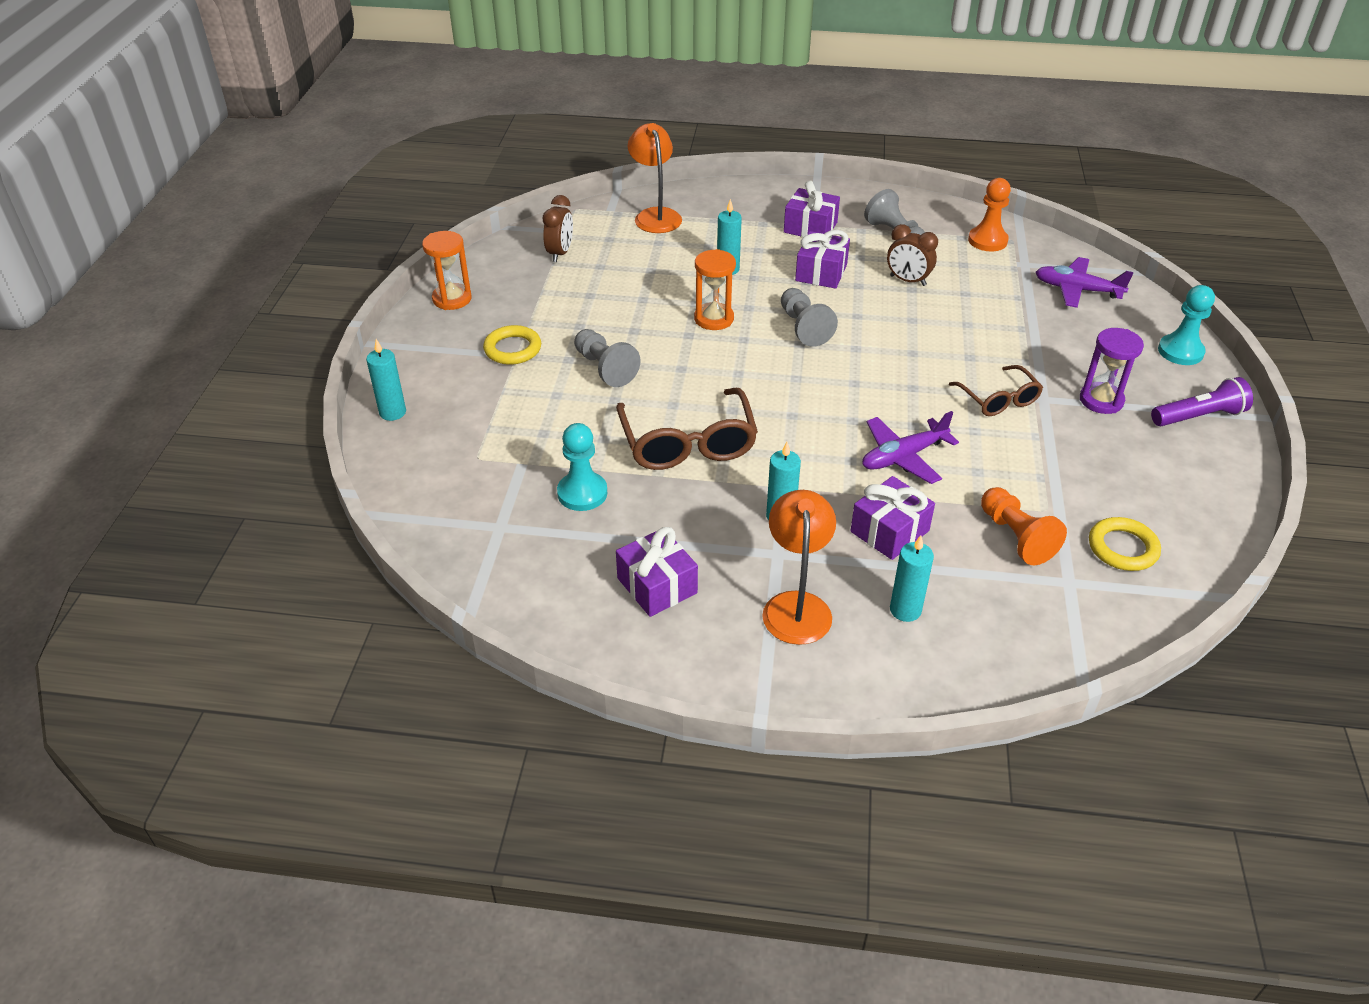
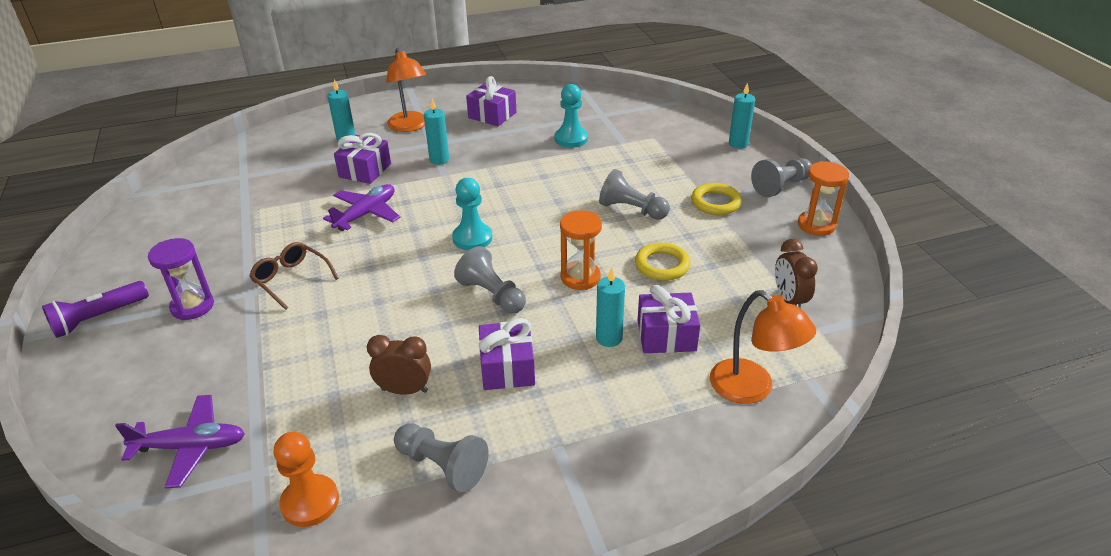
camera: 155 degrees right, 5 degrees down
(425, 345) = (781, 186): none -> grey pawn
(687, 442) = (528, 181): brown glasses -> none
(810, 227) = (556, 439): purple gift -> purple gift (666, 335)
(1016, 537) = (278, 189): orange pawn -> none
(1122, 548) = (202, 202): yellow ring -> yellow ring (662, 265)
(1180, 351) = (86, 390): turquoise pawn -> turquoise pawn (472, 238)

